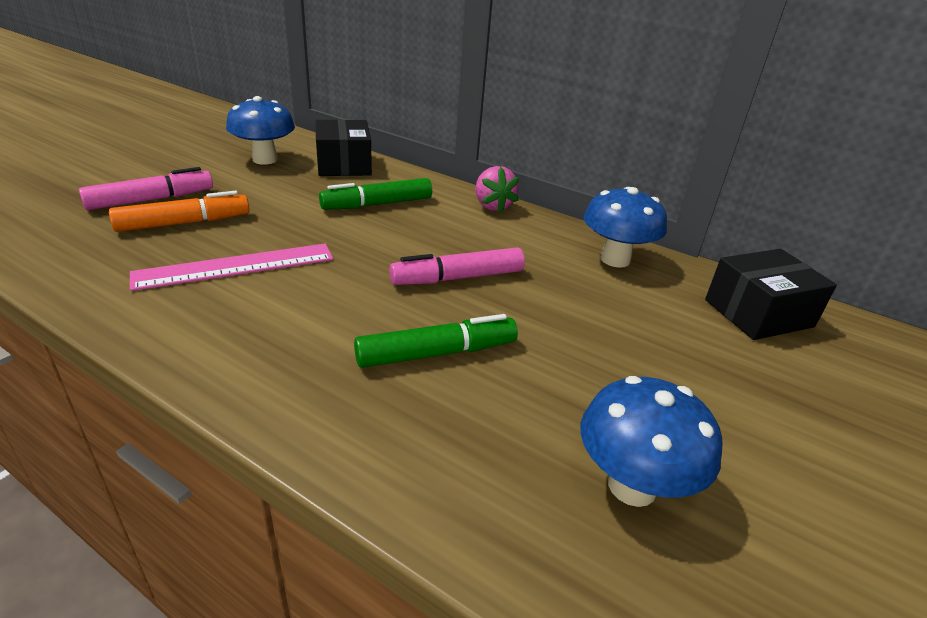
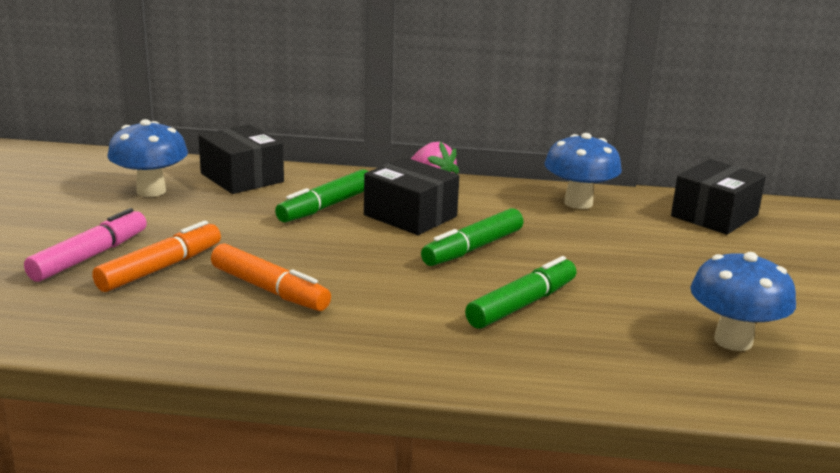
camera: 25 degrees left, 10 degrees down
(236, 266) = (269, 290): pink ruler -> orange marker
(438, 230) = (410, 216): none -> black box
(457, 278) = (472, 248): pink marker -> green marker

